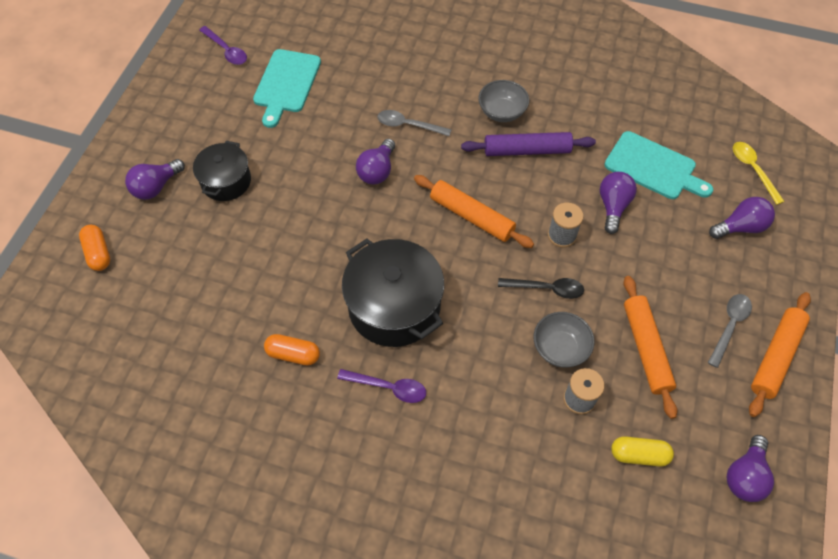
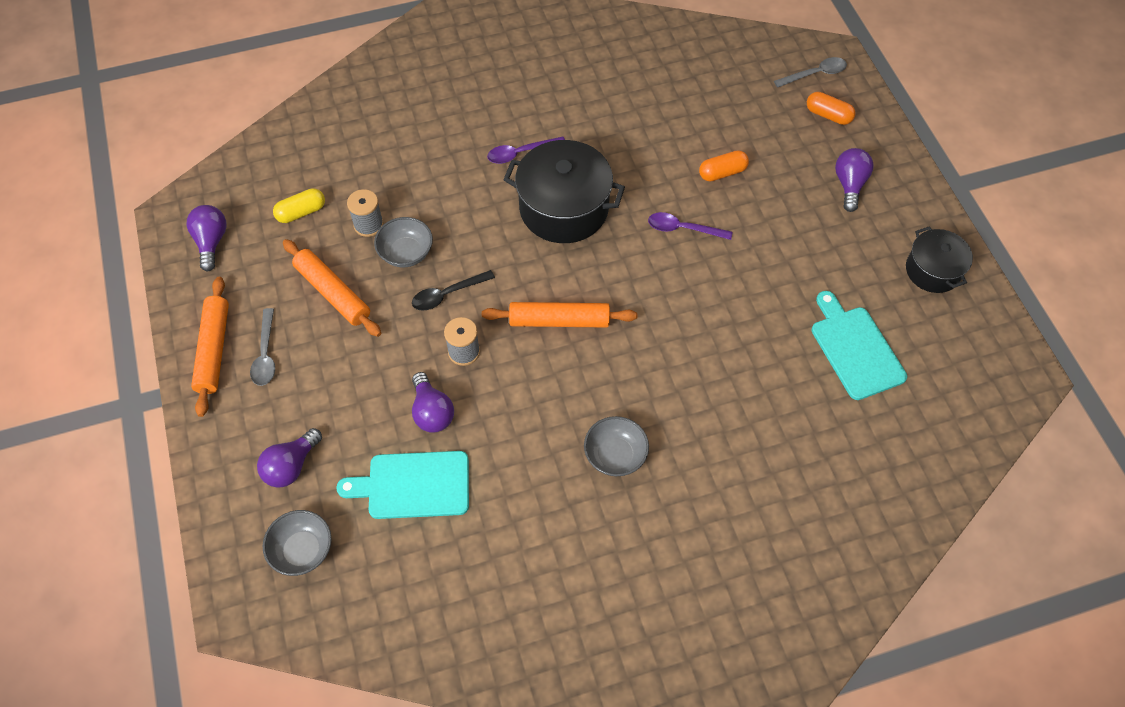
camera: 145 degrees right, 0 degrees up
(226, 51) = (954, 349): purple spoon -> purple spoon (682, 229)
(226, 181) = (800, 223): black pot -> black pot (932, 270)
(293, 354) = (610, 135): orange capsule -> orange capsule (722, 173)
(377, 171) = (681, 312): purple light bulb -> none
(408, 125) = (695, 378): grey spoon -> grey spoon (815, 74)
(527, 150) = (556, 423): purple rolling pin -> none
(753, 170) = (302, 550): yellow spoon -> grey bowl

